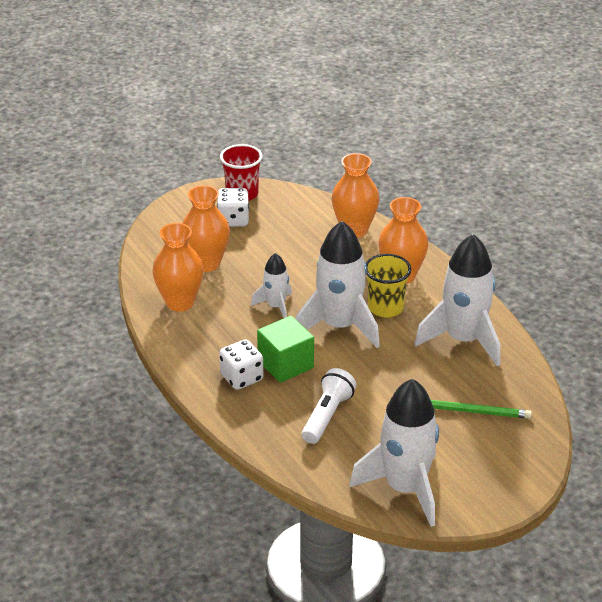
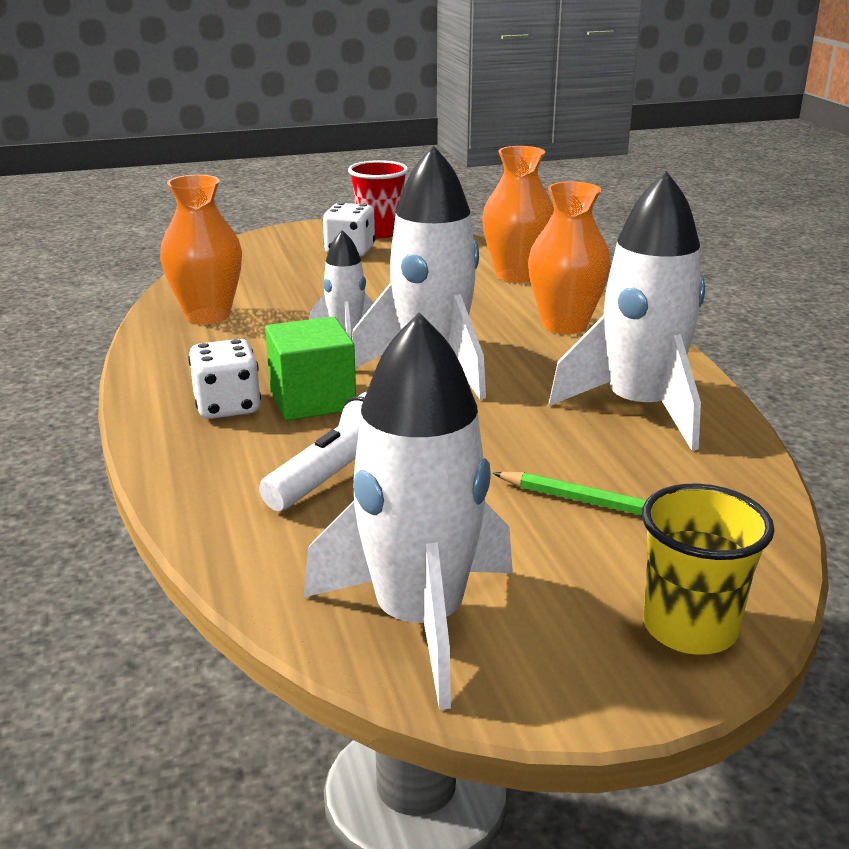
camera: 15 degrees right, 10 degrees down
(206, 263) = (279, 284): orange vase -> none
(385, 308) = (521, 355): yellow cup -> yellow cup (689, 628)

